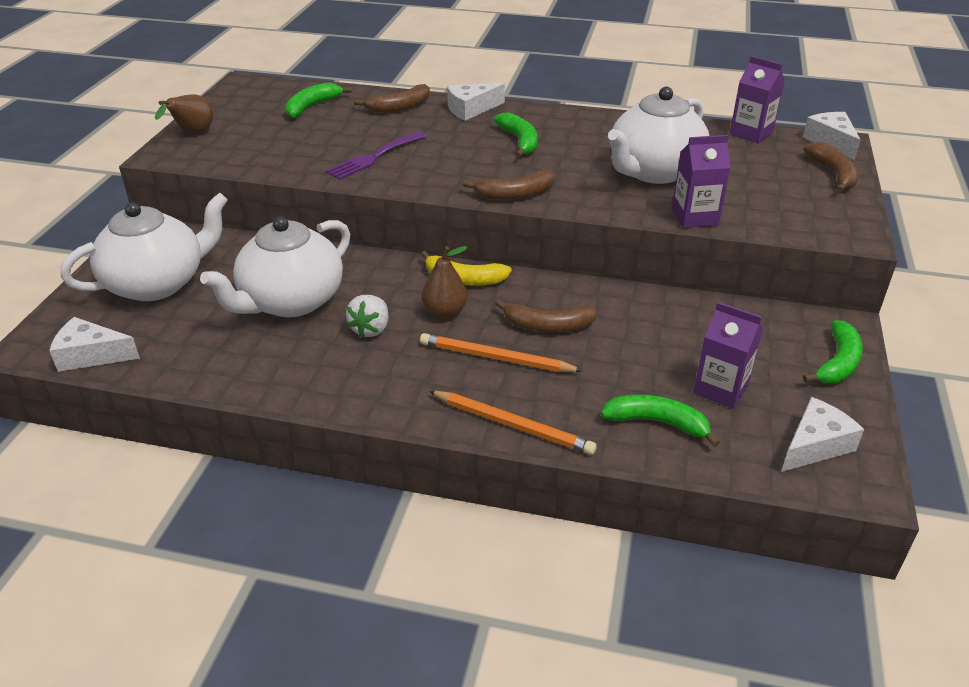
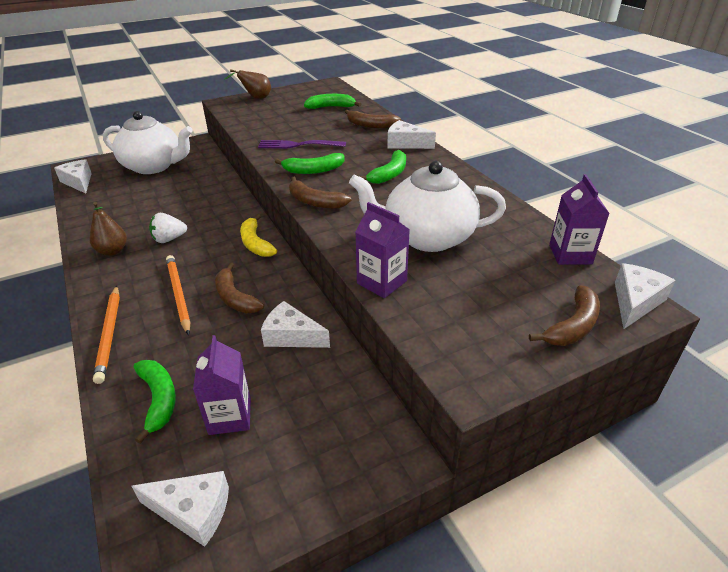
camera: 50 degrees right, 0 degrees up
(291, 301) = (173, 204): white teapot -> none
(445, 312) = (211, 254): brown pear -> brown pear (113, 251)
(647, 317) = (291, 336): none -> white cheese
(838, 363) = (335, 477): green banana -> green banana (313, 170)

